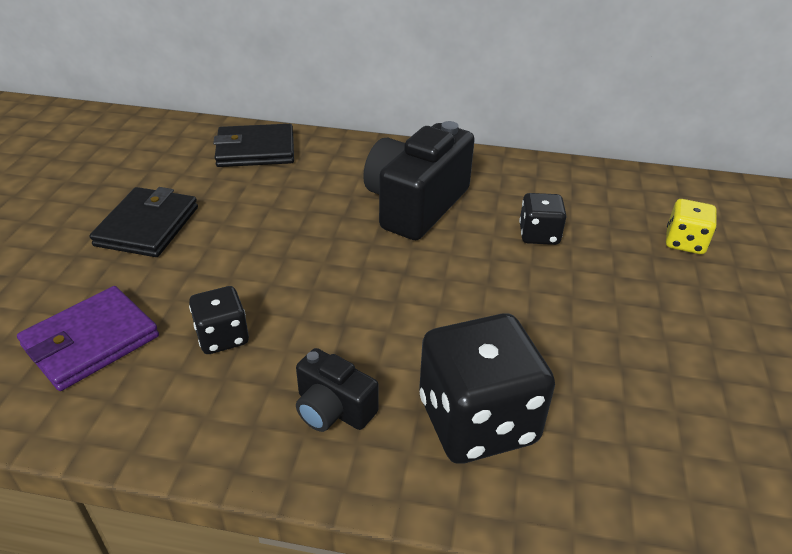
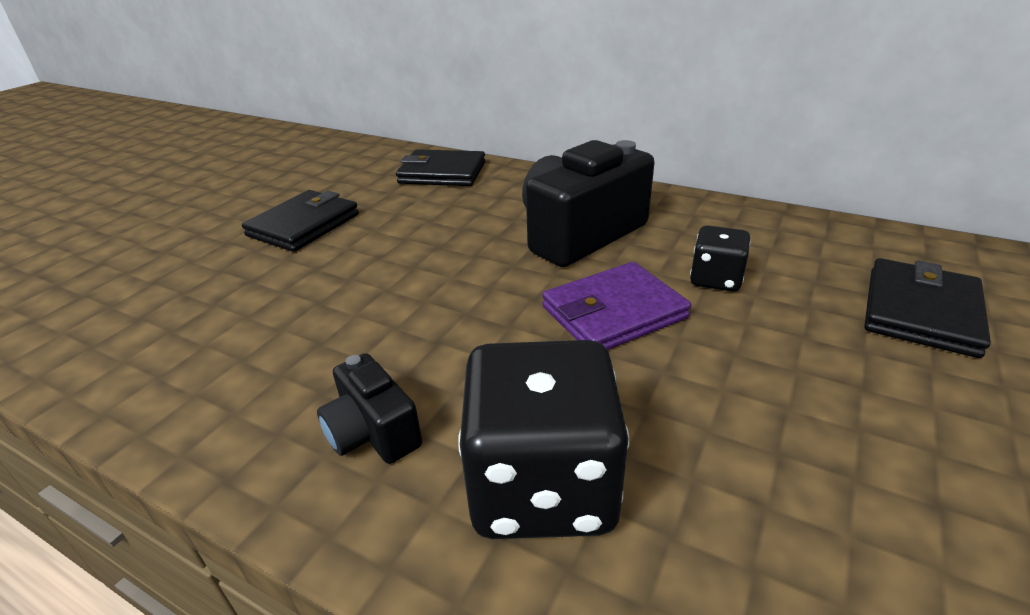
camera: 20 degrees right, 5 degrees down
(91, 341) = (183, 317): purple wallet -> purple wallet (613, 312)
(222, 337) = (305, 333): black dice -> none
(684, 242) = (920, 311): yellow dice -> black wallet

